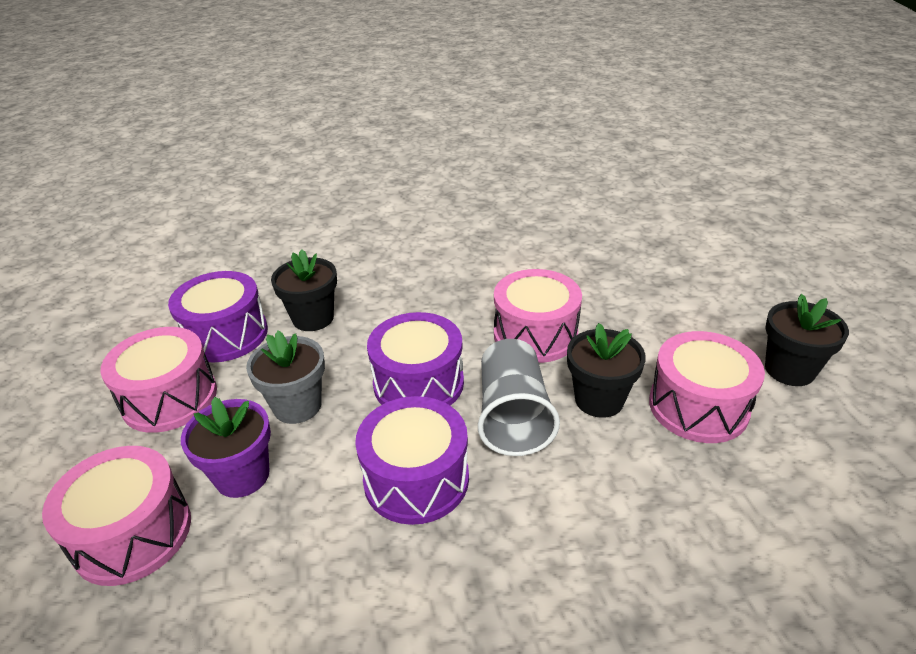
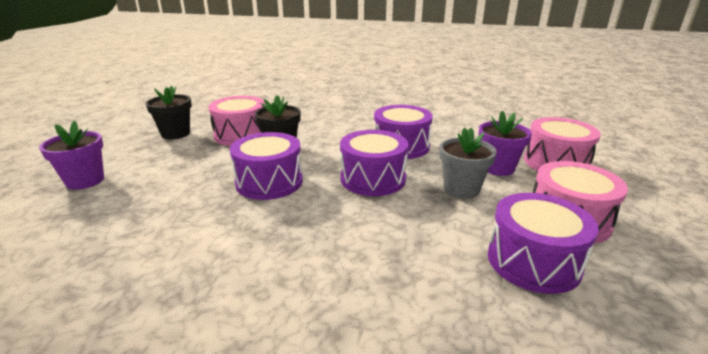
camera: 155 degrees left, 10 degrees down
(313, 318) = (438, 250): black flower pot -> none
(513, 416) = (332, 153): grey cup -> none
(535, 334) = (269, 182): pink drum -> purple drum
(717, 271) = (85, 181): none -> purple flower pot

